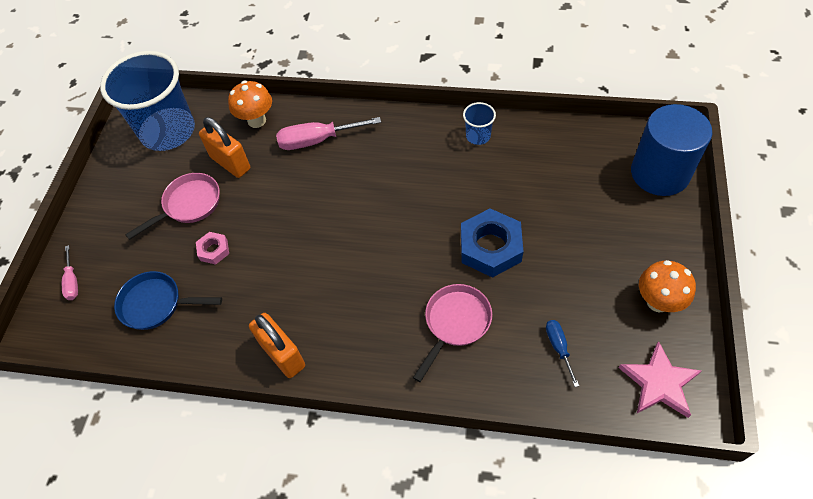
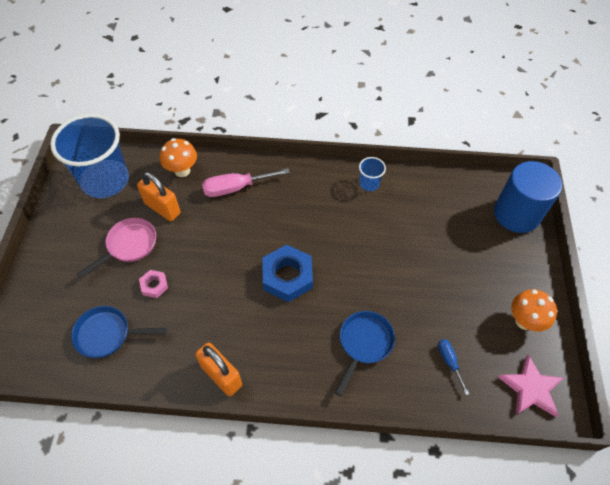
camera: 10 degrees left, 0 degrees up
(72, 281) = (30, 316): pink screwdriver -> none
(455, 323) = (364, 344): pink pan -> blue pan
(490, 247) = (387, 278): blue nut -> blue nut (287, 276)

